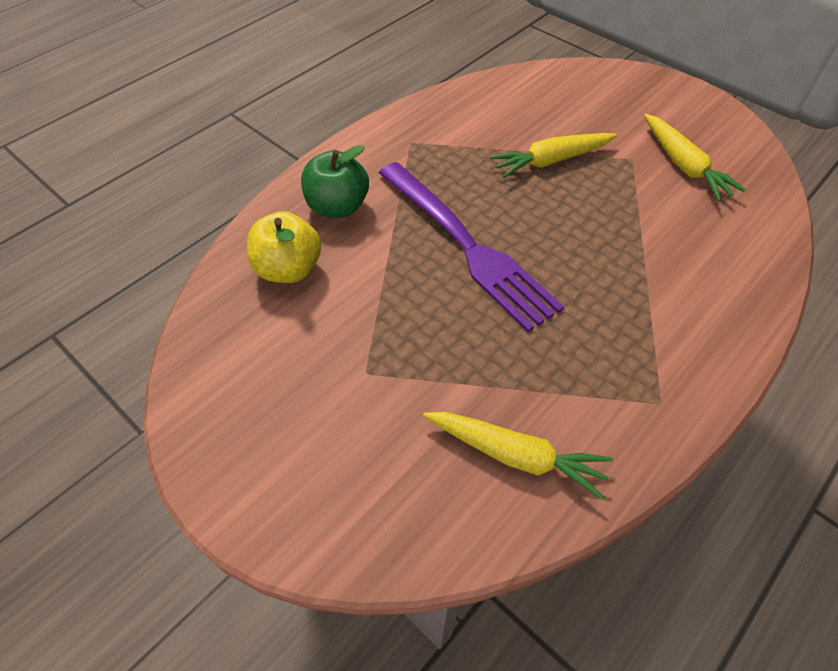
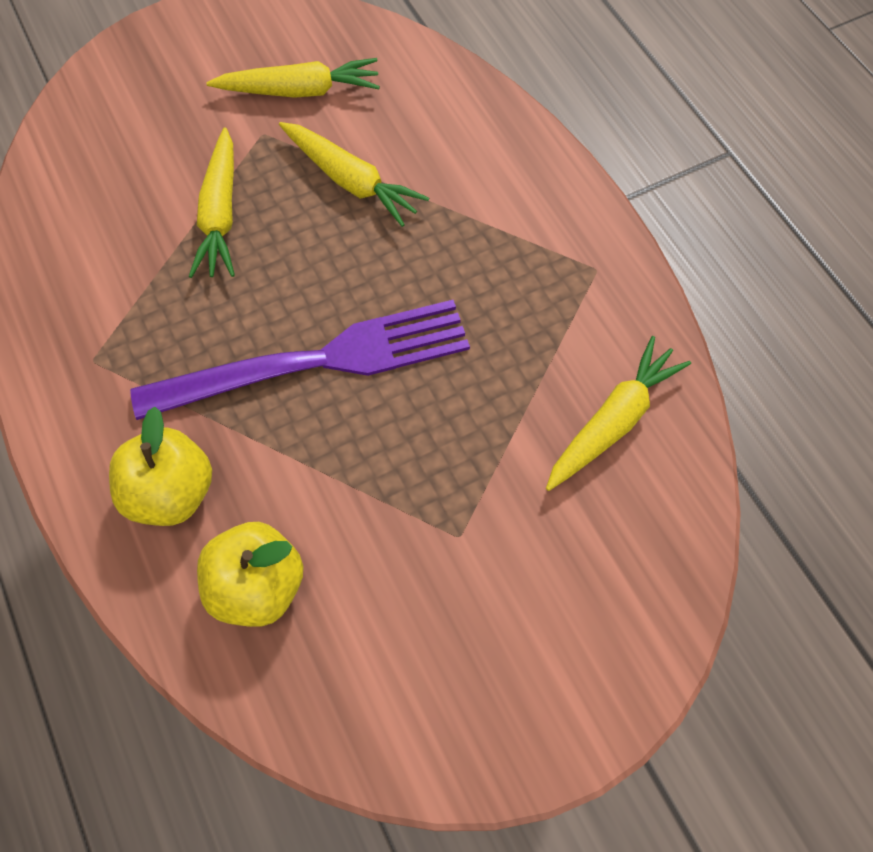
camera: 70 degrees left, 10 degrees up
(337, 207) = (171, 493): green apple -> yellow apple
(628, 217) = (351, 181): none -> yellow carrot

